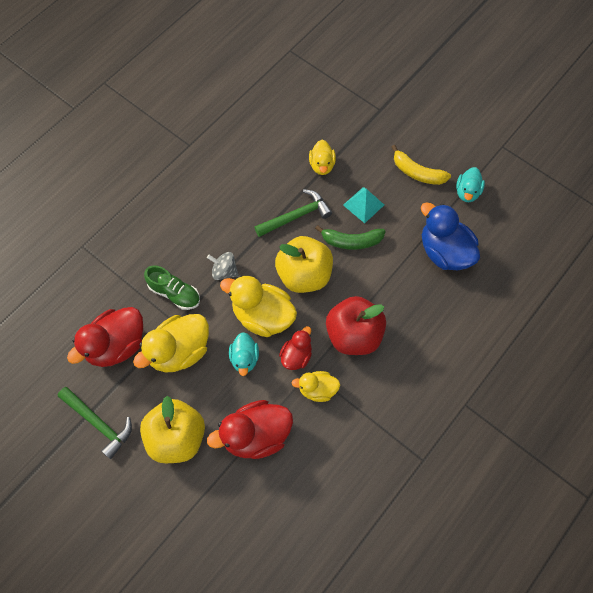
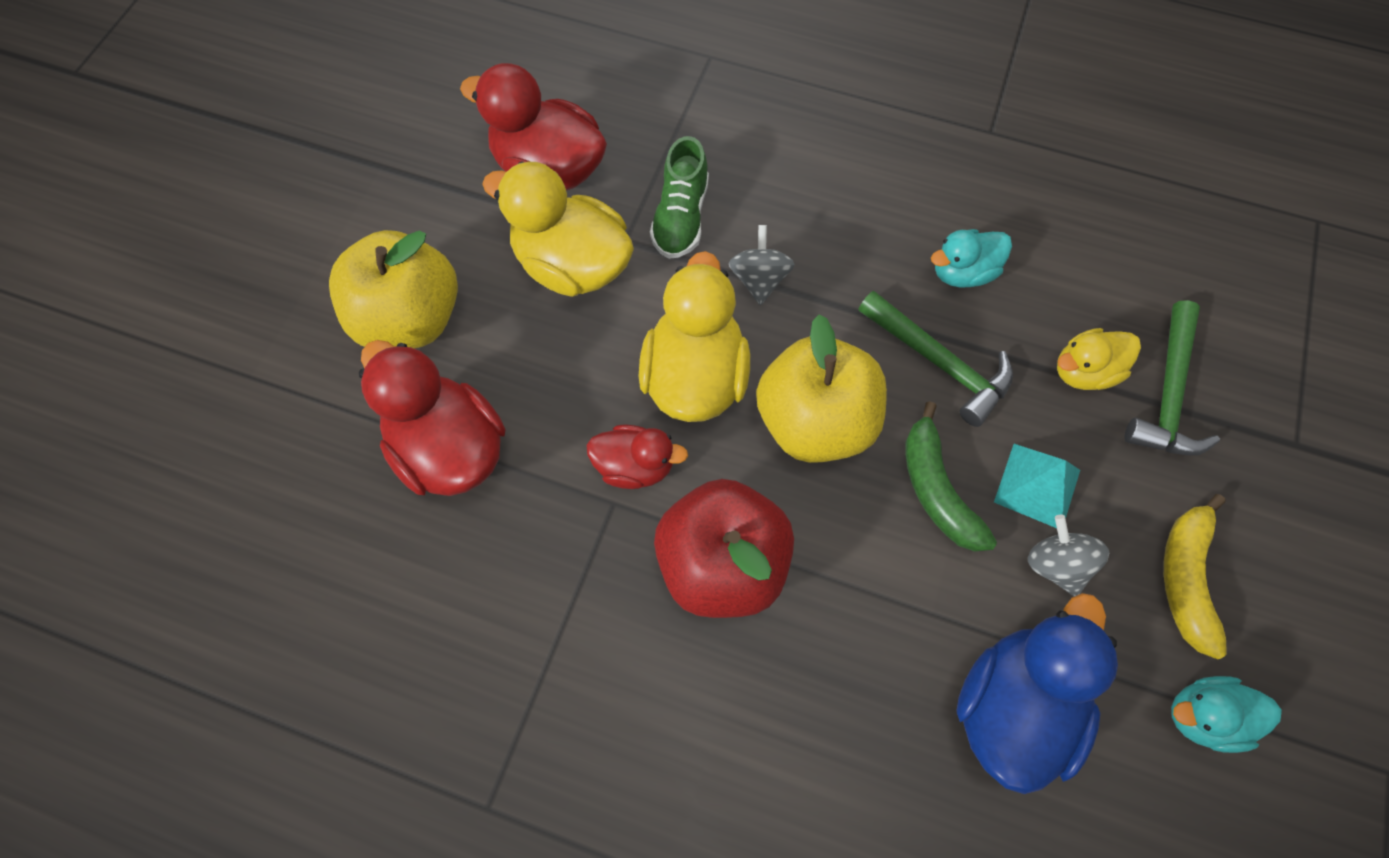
camera: 70 degrees right, 0 degrees up
(98, 423) = (404, 196): green hammer -> green hammer (1168, 393)
(244, 358) = (596, 375): turquoise duck -> turquoise duck (962, 273)
(317, 390) = (577, 530): yellow duck -> none
(397, 213) = (1056, 564): none -> grey spinning top

